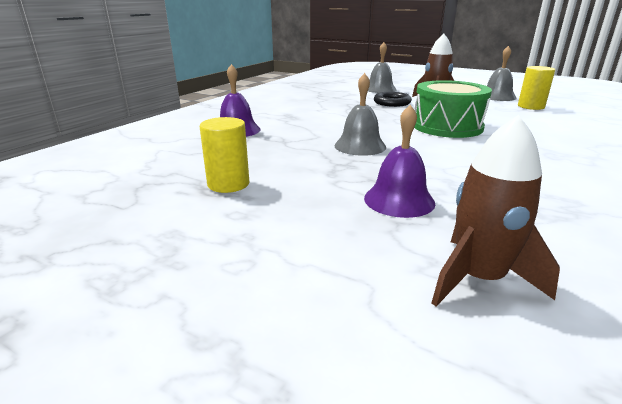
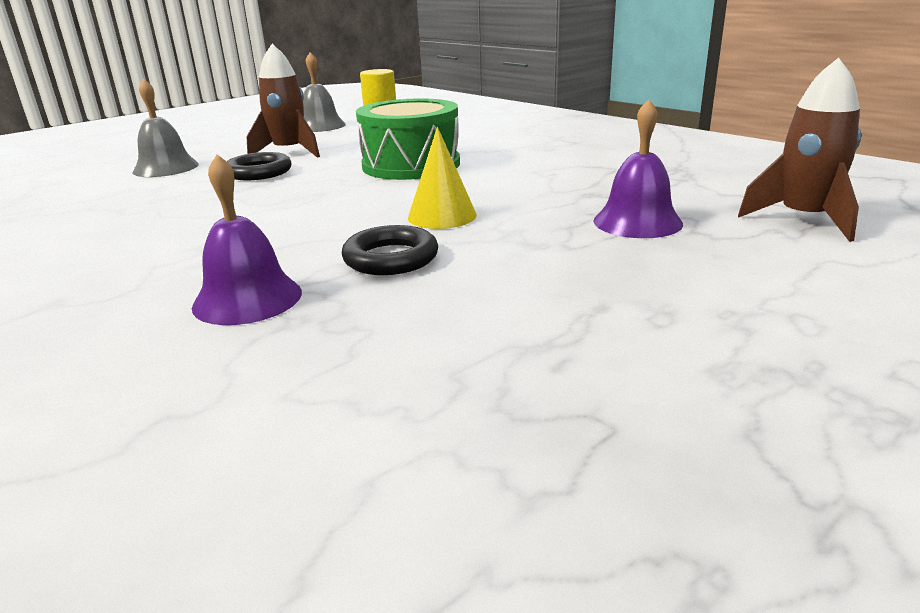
camera: 70 degrees left, 0 degrees up
(228, 184) = (543, 319): yellow cylinder -> none
(291, 144) = (391, 258): none -> black ring
(360, 146) = (442, 216): grey bell -> yellow cone

